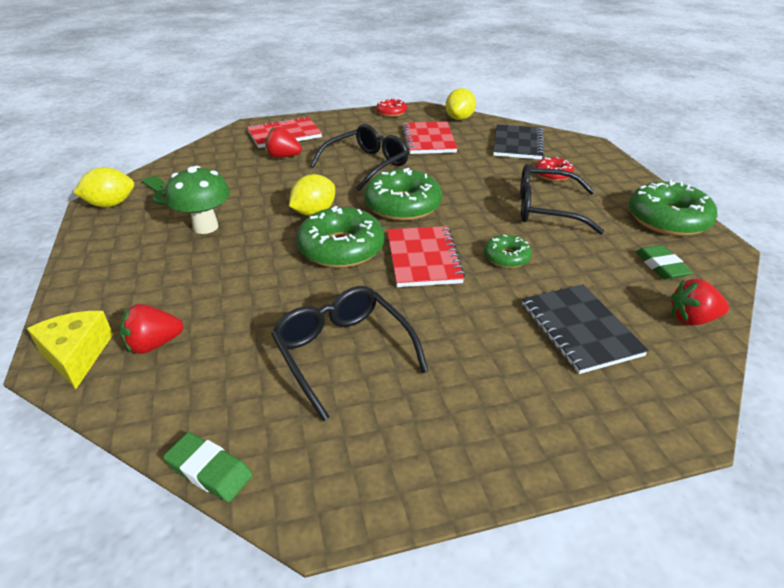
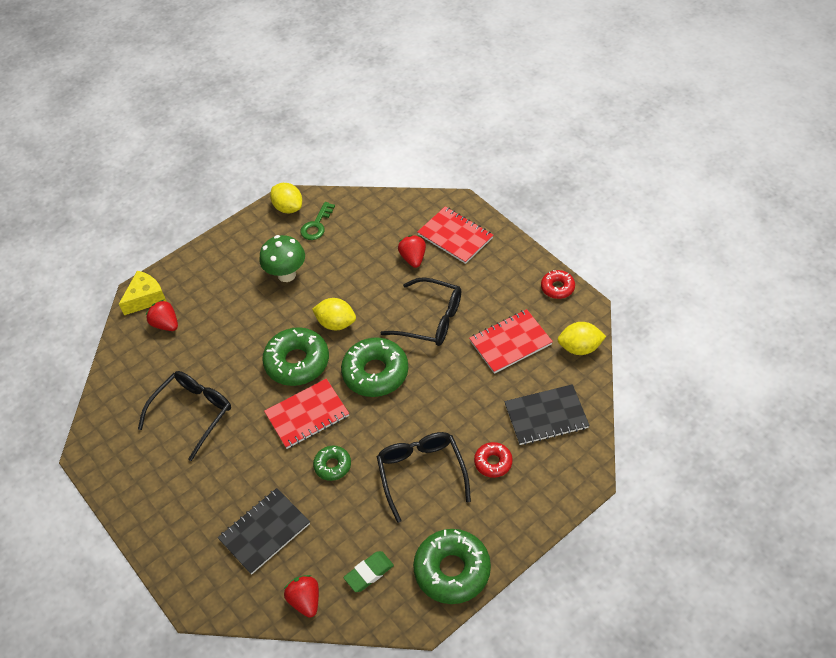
camera: 70 degrees right, 15 degrees up
(209, 470) = (96, 399): green eraser -> none

